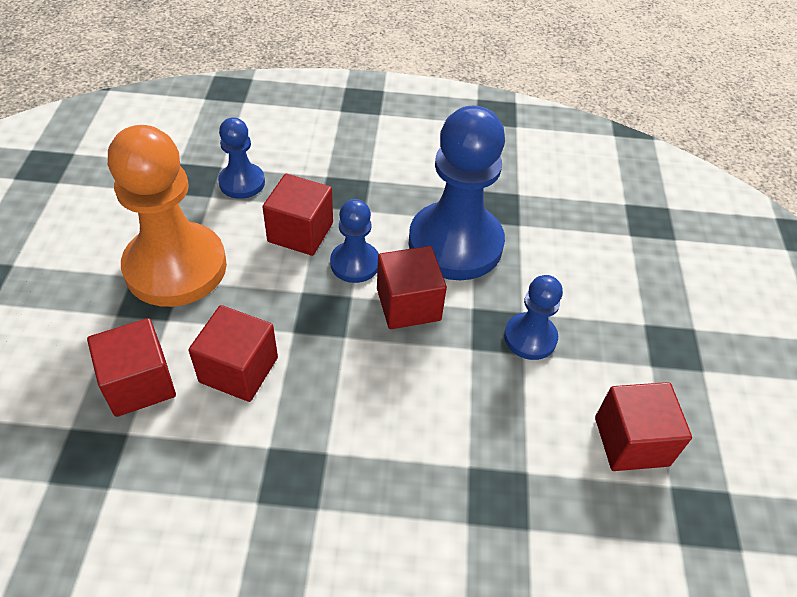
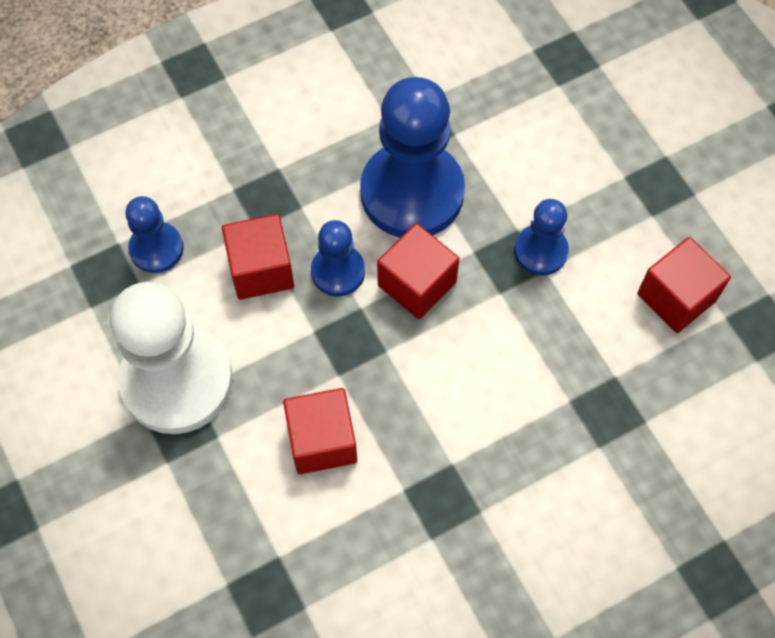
camera: 30 degrees left, 15 degrees up
(139, 383) = (248, 509): red cube -> none
(176, 267) = (177, 381): orange pawn -> white pawn

